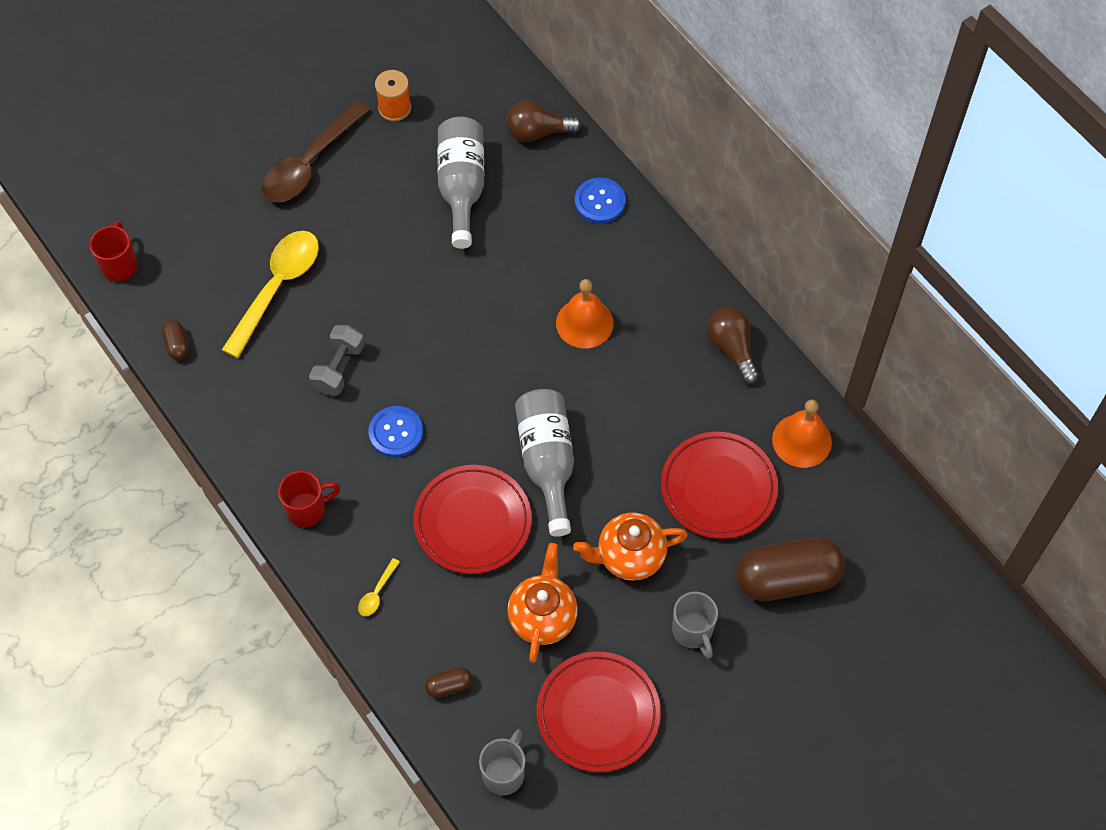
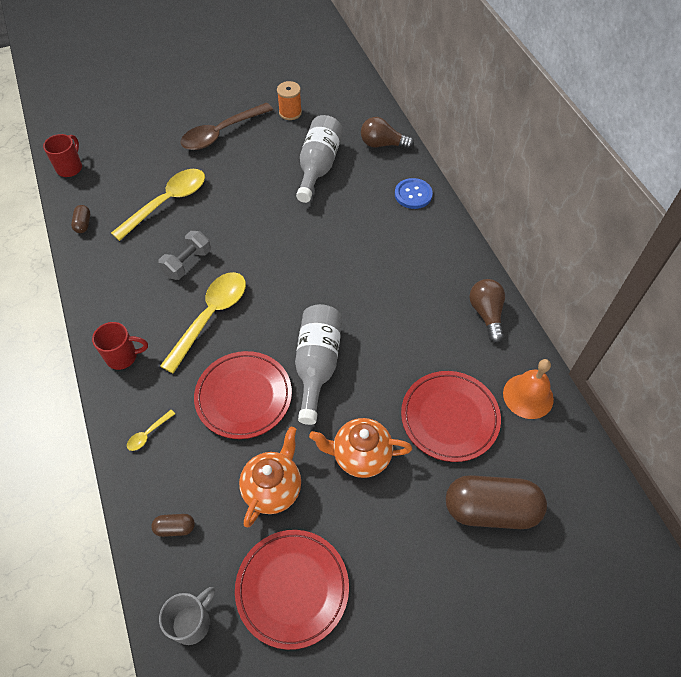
camera: 15 degrees right, 5 degrees down
(396, 432) = (211, 316): blue button -> yellow spoon
(584, 323) = (377, 271): orange bell -> none
(693, 632) = (396, 535): grey mug -> none

